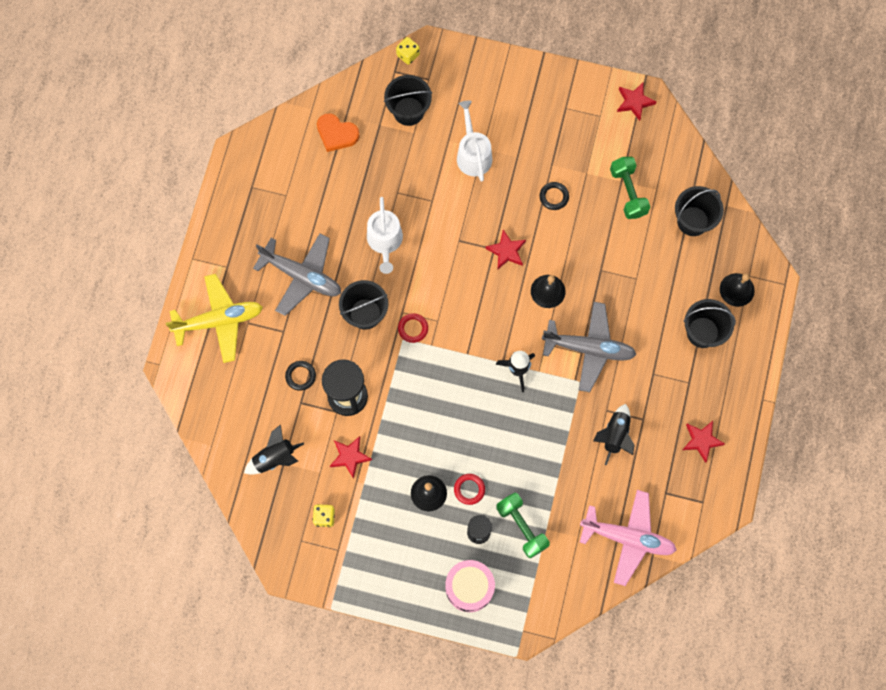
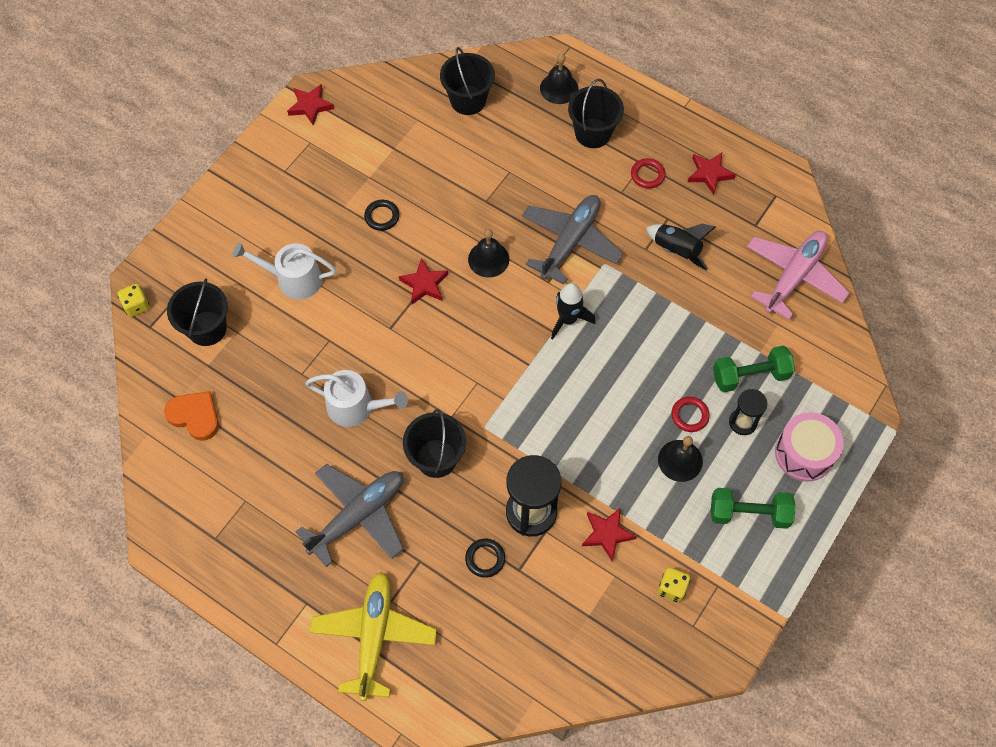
camera: 70 degrees left, 10 degrees down
(275, 458) = (578, 624): black rocket -> none
(336, 134) = (195, 416): orange heart -> orange heart turned 105 degrees counterclockwise
(413, 328) = (476, 412): red ring -> red ring (647, 175)
(628, 192) = (409, 146): green dumbbell -> green dumbbell (749, 513)

